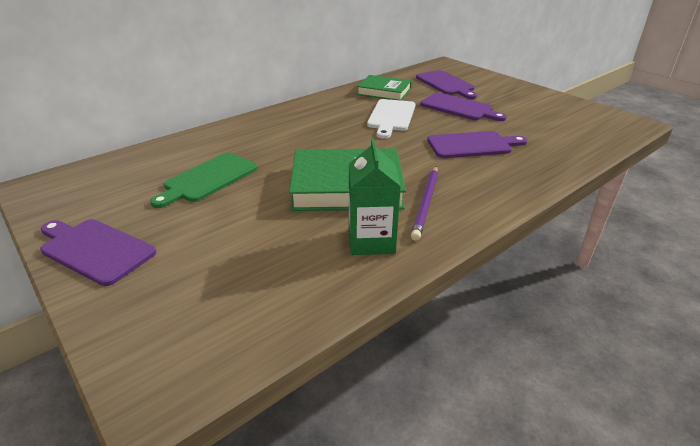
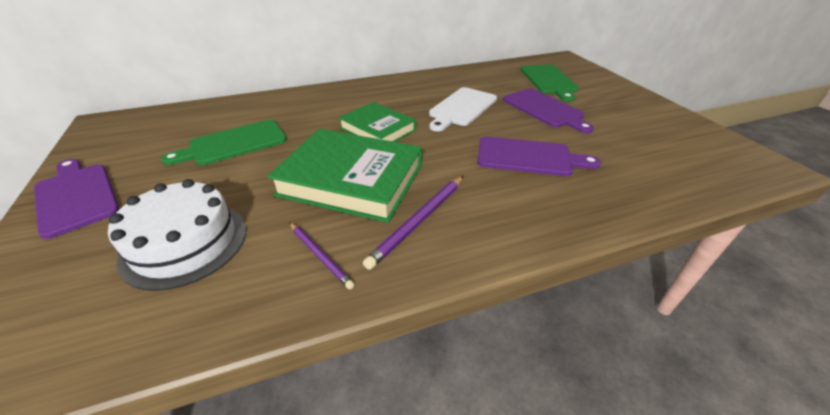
camera: 20 degrees right, 5 degrees up
(249, 258) = (185, 243): none -> white cake
(371, 241) = (320, 255): green carton -> purple pencil
(384, 91) = (475, 80): green book -> green book (377, 129)
(446, 84) = (549, 81): purple cutting board -> green cutting board

